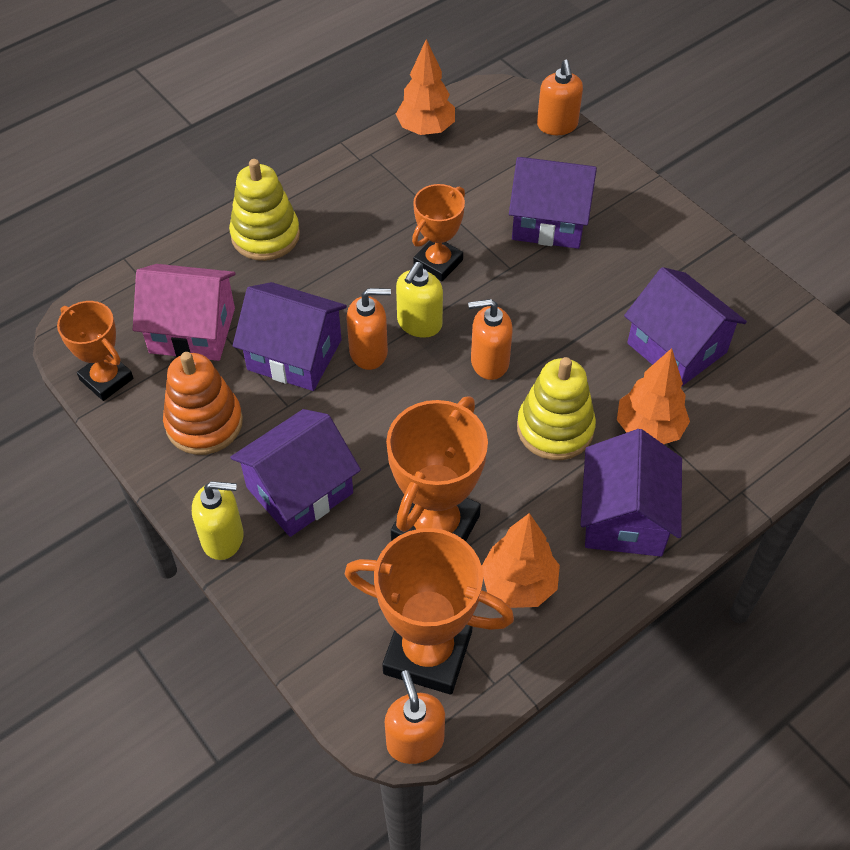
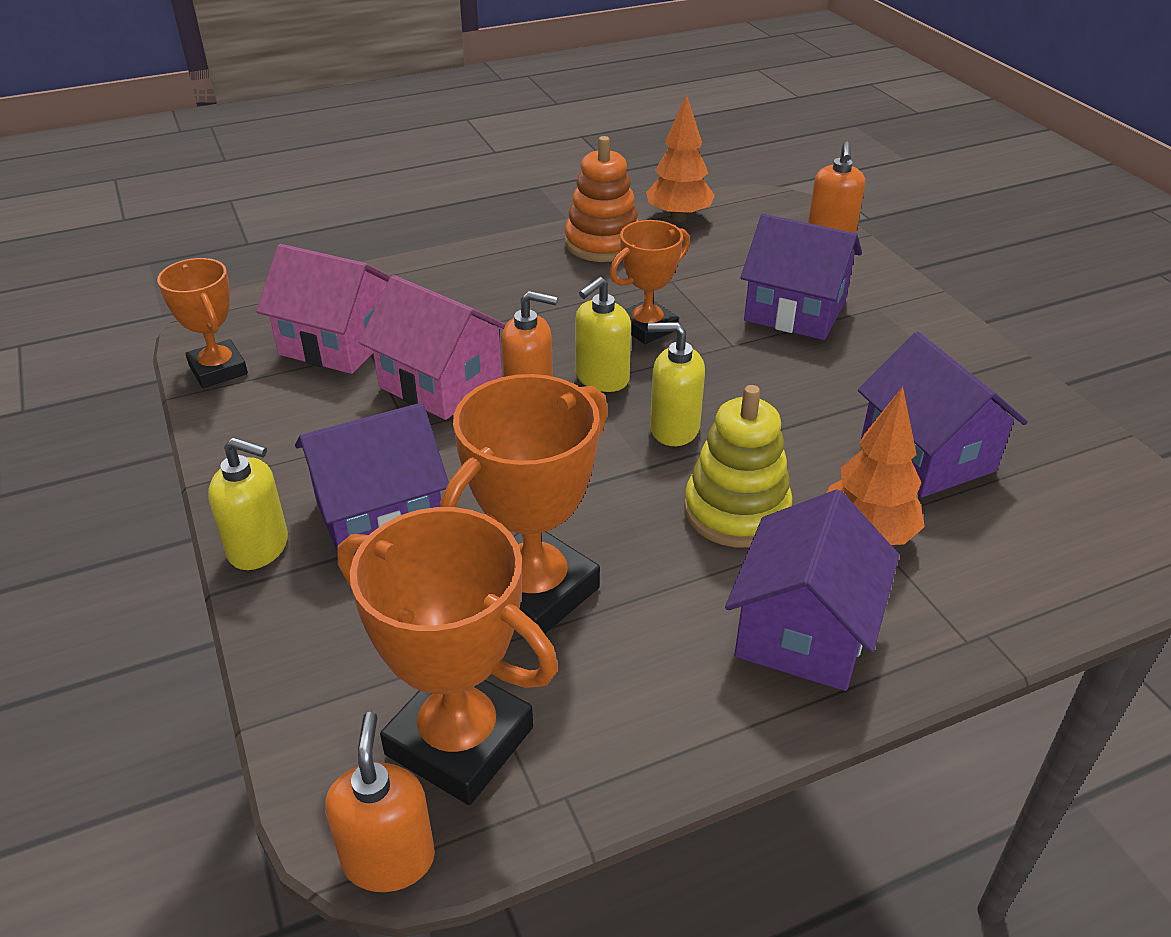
camera: 15 degrees right, 15 degrees down
(204, 423) = (302, 428): orange stacking toy -> orange stacking toy (602, 243)
(265, 235) = (461, 276): yellow stacking toy -> none
(294, 355) = (440, 383): purple house -> pink house
(489, 362) = (674, 429): orange soap dispenser -> yellow soap dispenser
(519, 584) = (623, 682): orange tree -> none

